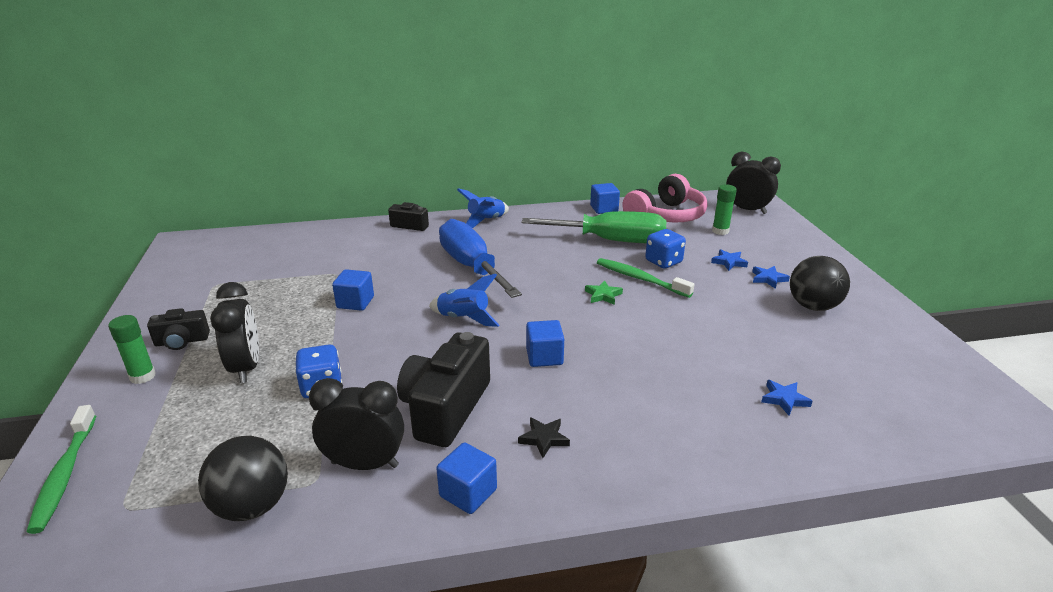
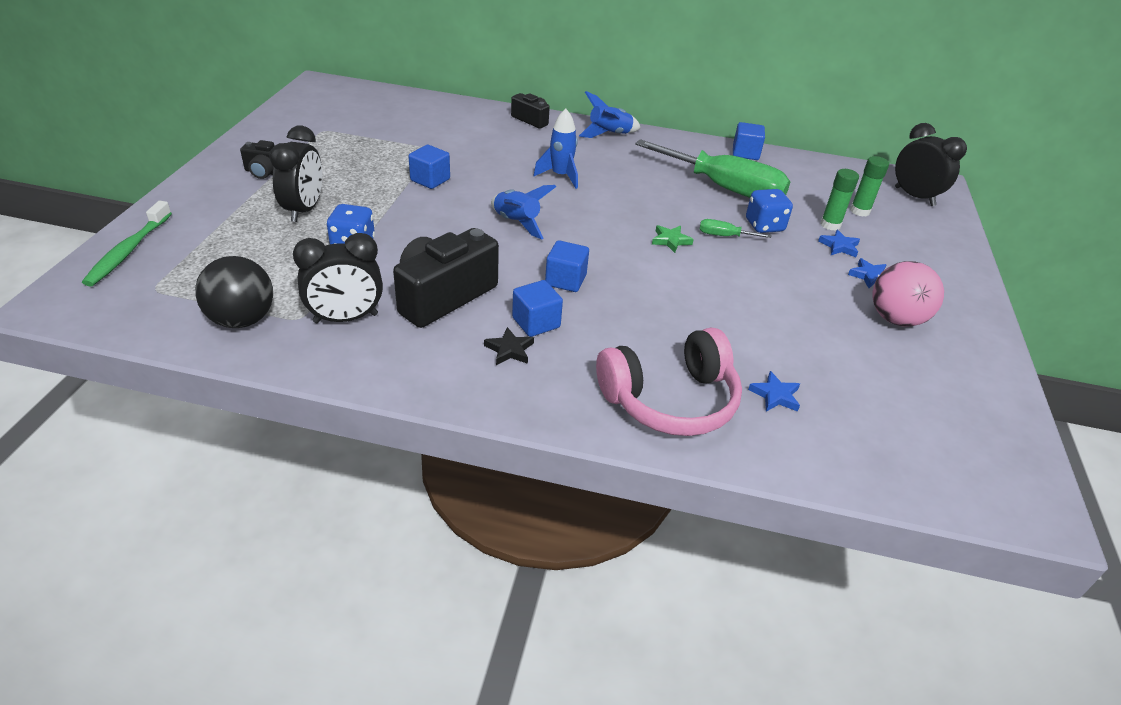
camera: 20 degrees right, 10 degrees up
(143, 376) = (222, 193): green glue stick -> green glue stick (830, 225)
(365, 464) = (346, 318): black clock -> black clock turned 135 degrees clockwise
(468, 493) = (412, 370): blue cube -> blue cube (536, 323)
(471, 266) = (560, 176): blue screwdriver -> blue rocket
(640, 279) = (724, 236): green toothbrush -> green screwdriver
(666, 216) = (810, 178): pink headphones -> pink headphones (670, 400)
(813, 306) = (895, 319): black ball -> pink ball

